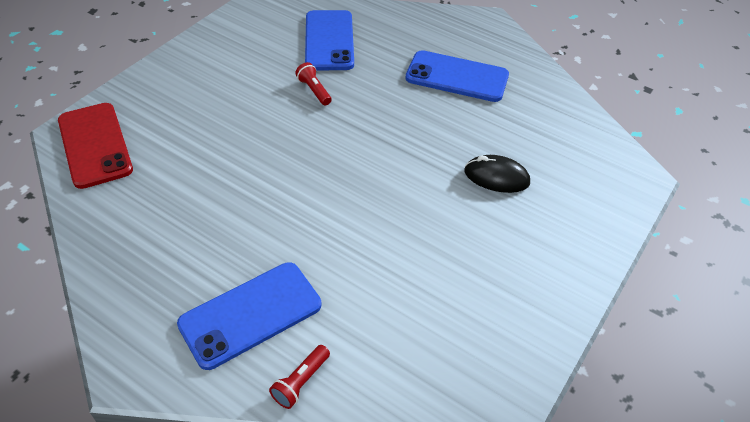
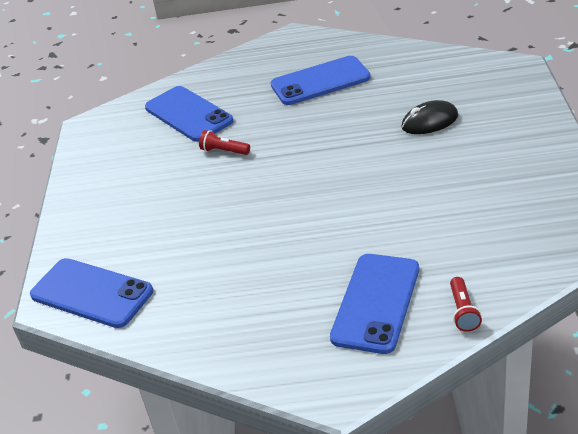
camera: 30 degrees left, 10 degrees down
(95, 145) = (91, 293): red phone -> blue phone

